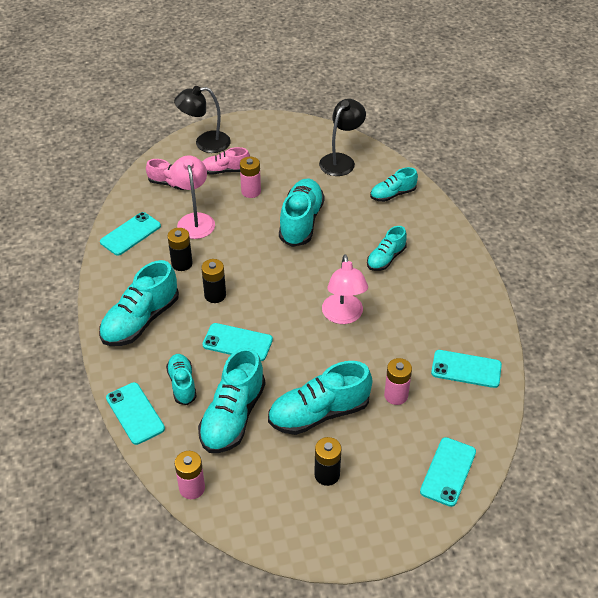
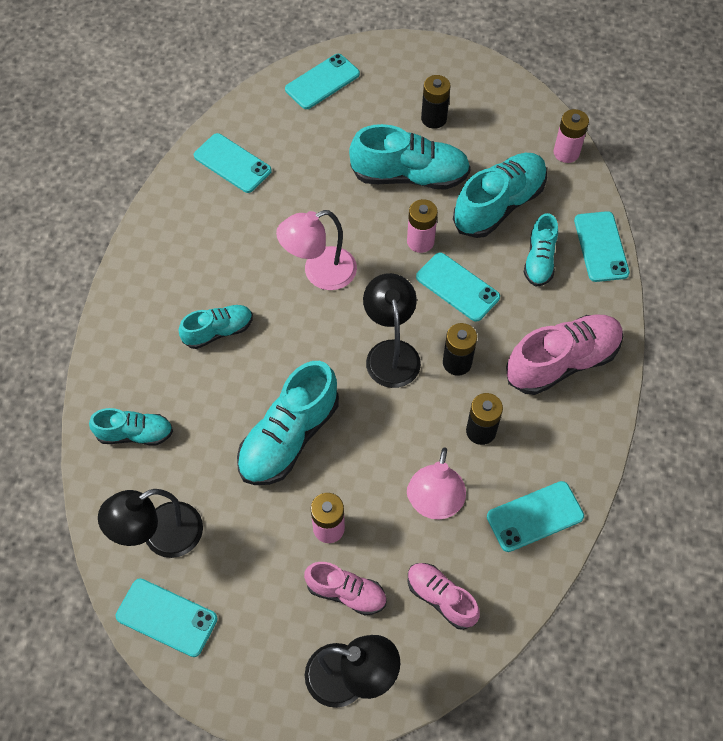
camera: 155 degrees left, 15 degrees up
(140, 320) = (562, 362): turquoise shoe -> pink shoe
(263, 285) = (391, 353): none -> black lamp
(313, 135) = (166, 617): none -> turquoise phone
(343, 316) = (319, 273): pink lamp -> pink lamp turned 135 degrees counterclockwise
(396, 395) = (322, 164): pink battery -> pink battery (420, 241)

